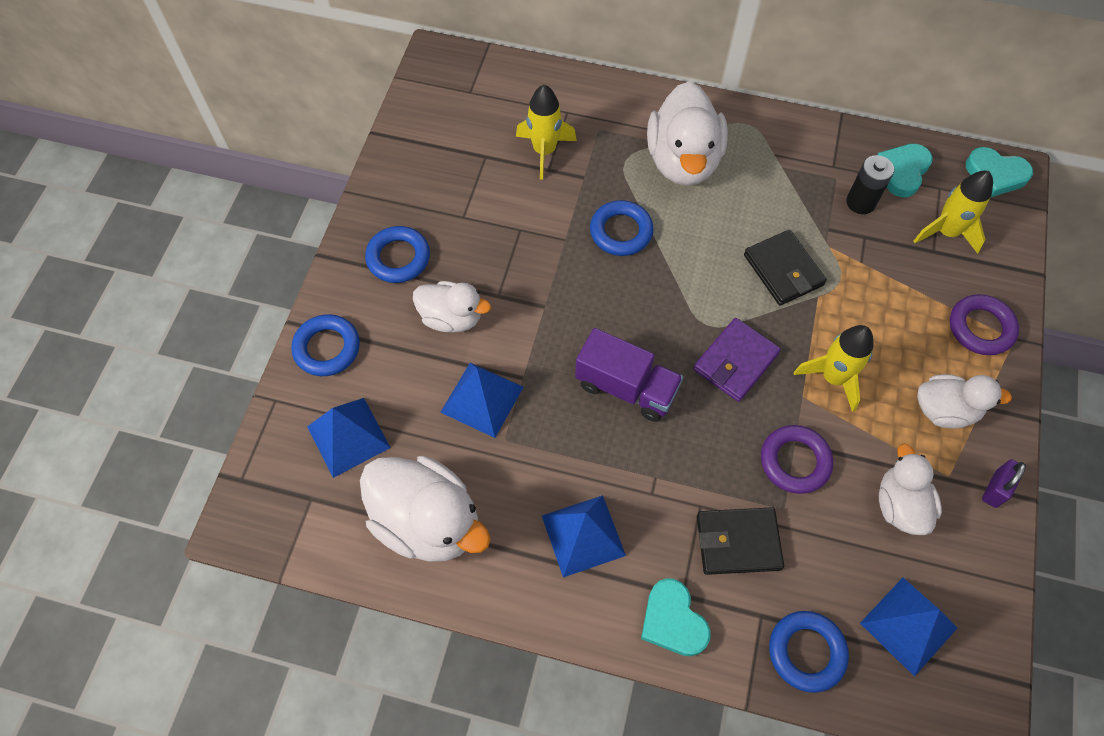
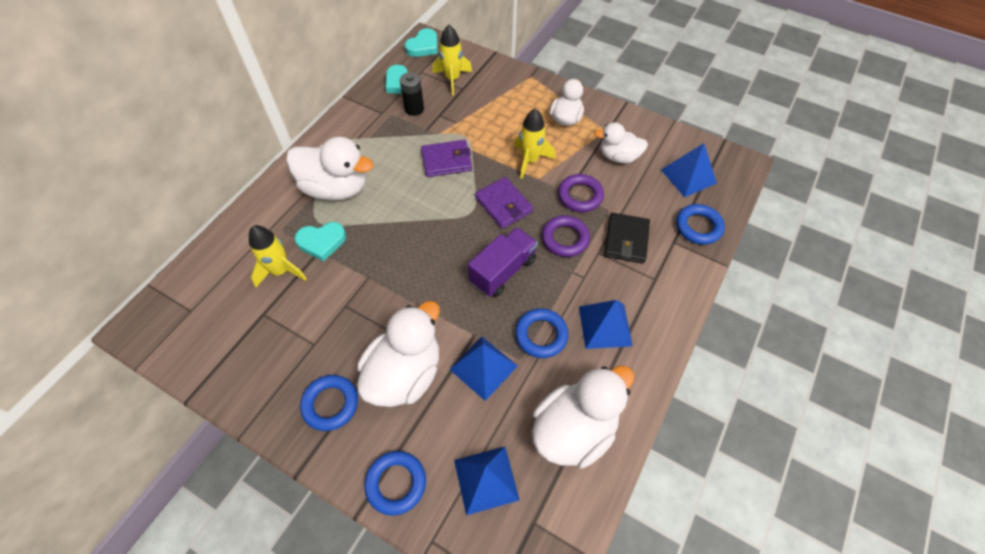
camera: 75 degrees left, 5 degrees down
(452, 318) = (405, 374): white duck -> white duck, size x1.65
(621, 231) = (377, 240): blue ring -> blue ring (541, 335)
(673, 621) = (671, 289): turquoise heart -> turquoise heart (321, 242)
(783, 270) = (446, 161): black wallet -> purple wallet
(980, 328) = (519, 86): purple ring -> purple ring (565, 238)
(995, 489) = (617, 114): purple padlock -> none

